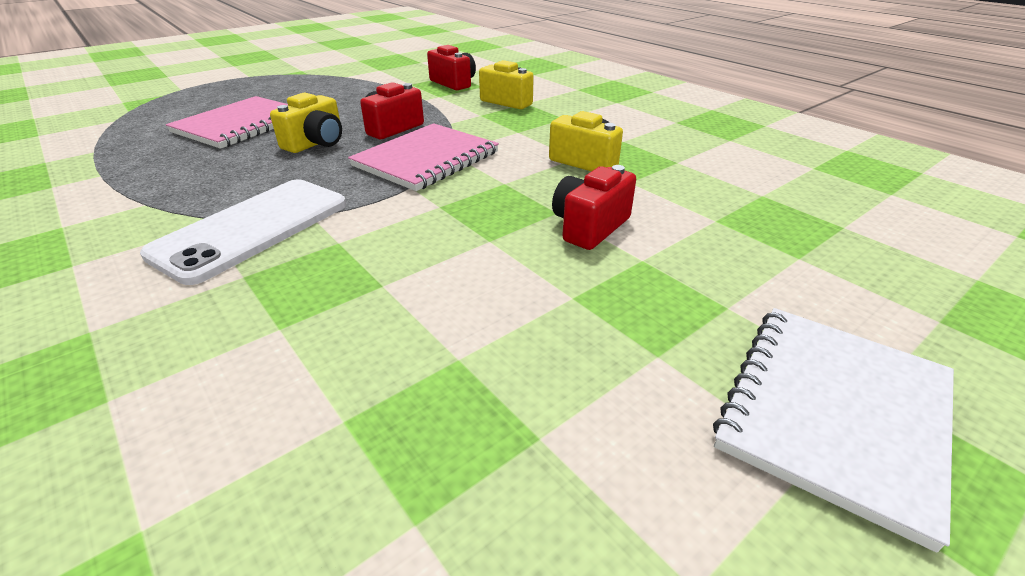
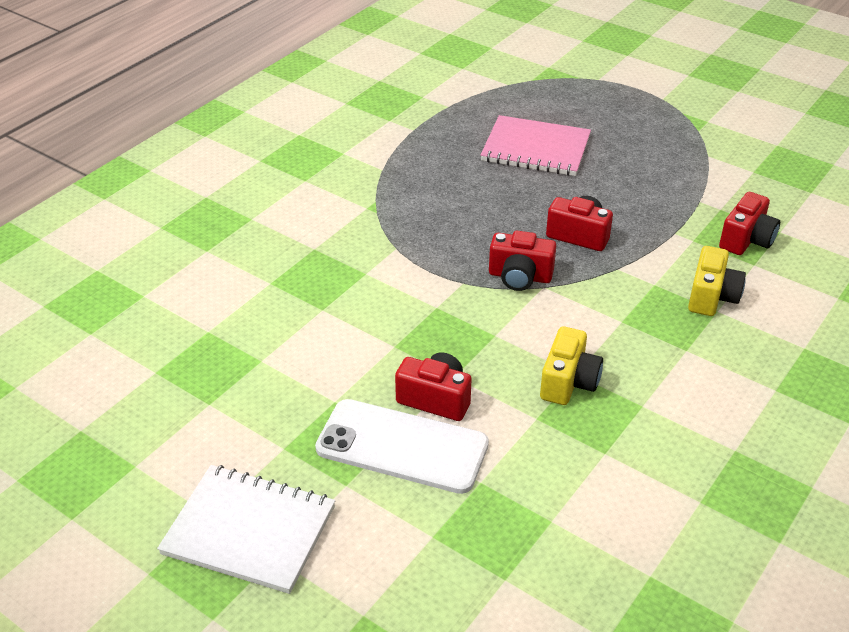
camera: 75 degrees right, 5 degrees up
(252, 228) = (368, 229): white phone -> white phone (402, 446)
(316, 143) = (520, 204): yellow camera -> none
(426, 159) = (520, 277): pink notebook -> red camera

